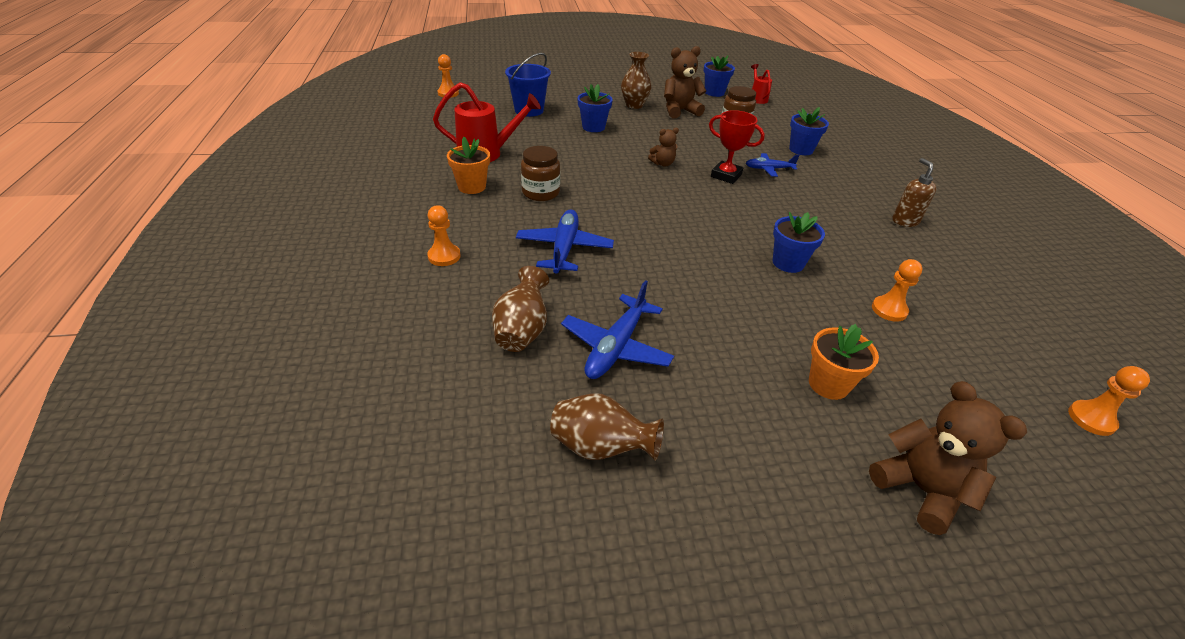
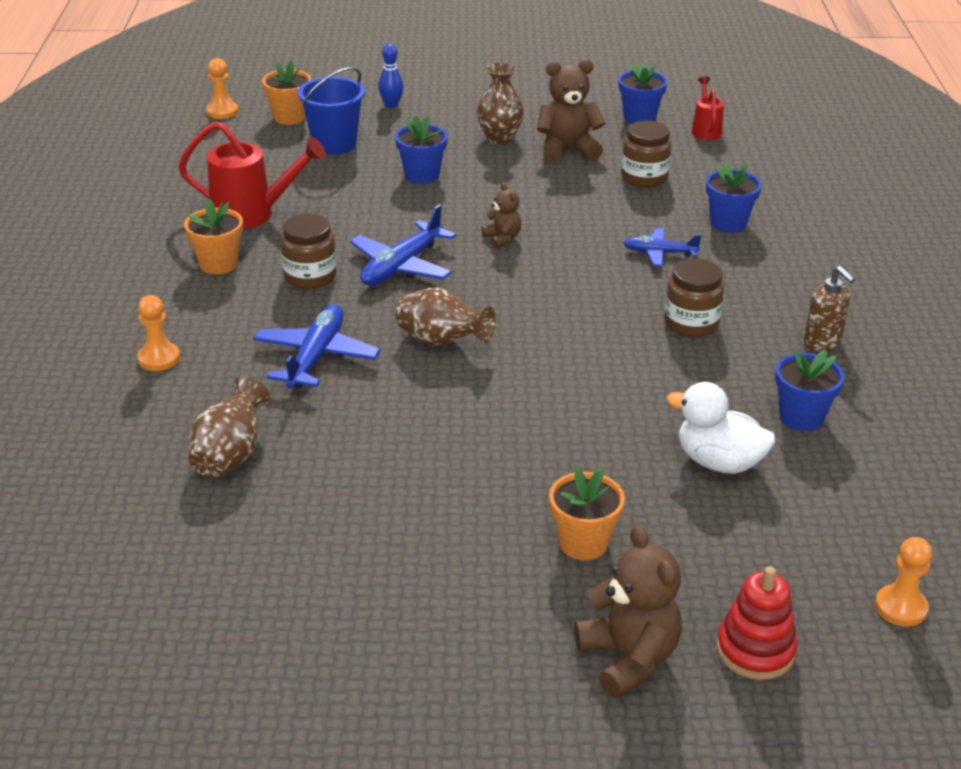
camera: 10 degrees right, 5 degrees down
(494, 96) = (289, 117): none -> orange flower pot
(558, 88) = (391, 105): none -> blue bowling pin
(600, 447) = (280, 585): brown vase -> brown vase (441, 342)
(616, 347) = (338, 482): blue plane -> blue plane (401, 266)
(662, 164) = (502, 239): brown teddy bear -> brown teddy bear turned 105 degrees counterclockwise
(726, 175) = (588, 261): red trophy -> none
(788, 263) = (613, 392): blue flower pot -> blue flower pot (801, 417)
(814, 212) = (691, 323): none -> brown jar
(889, 310) = (718, 462): orange pawn -> white duck
(905, 221) = (822, 342): brown soap dispenser -> brown soap dispenser turned 150 degrees clockwise
(1013, 470) = (755, 650): none -> red stacking toy

